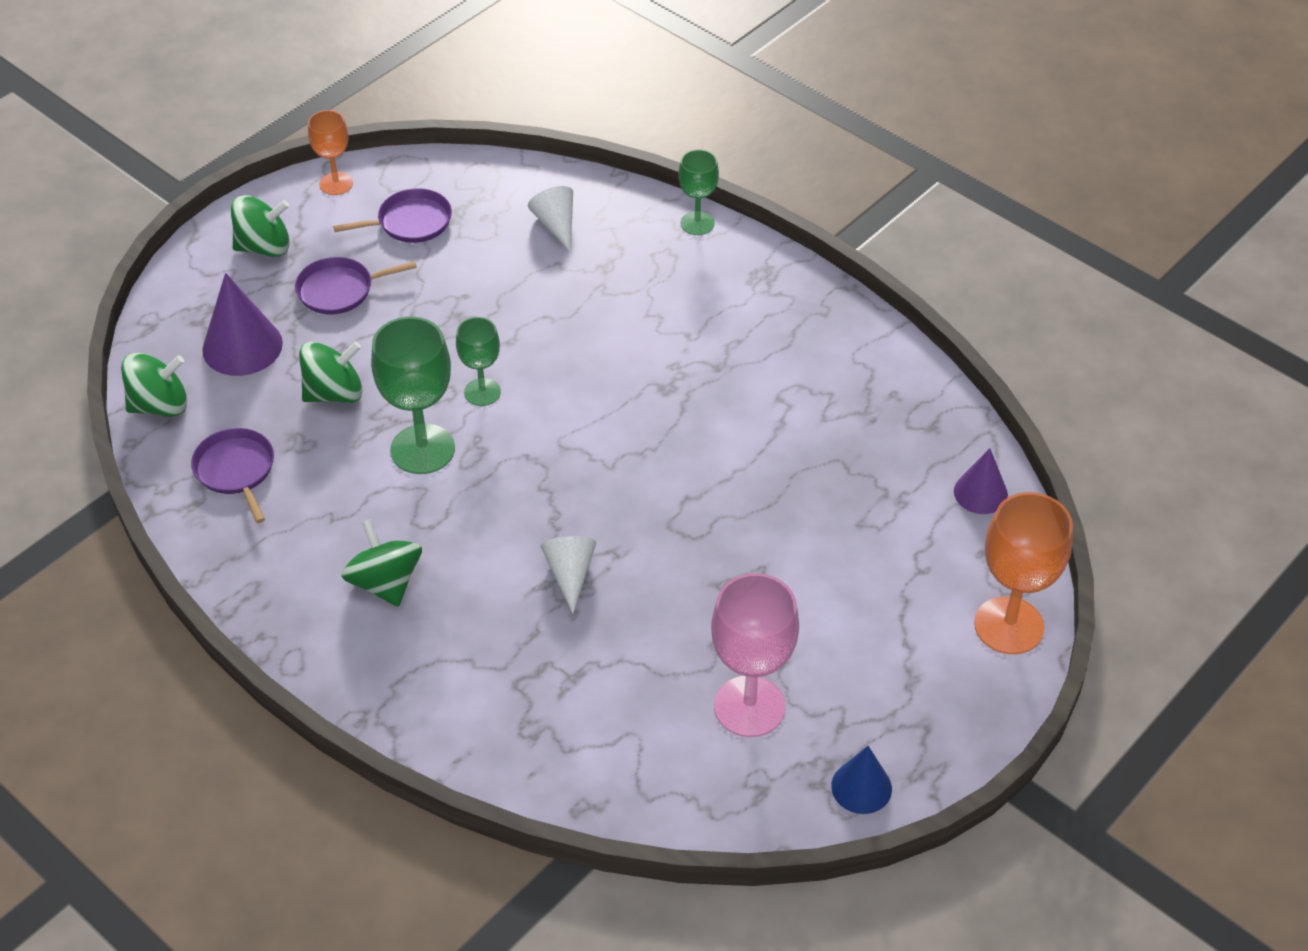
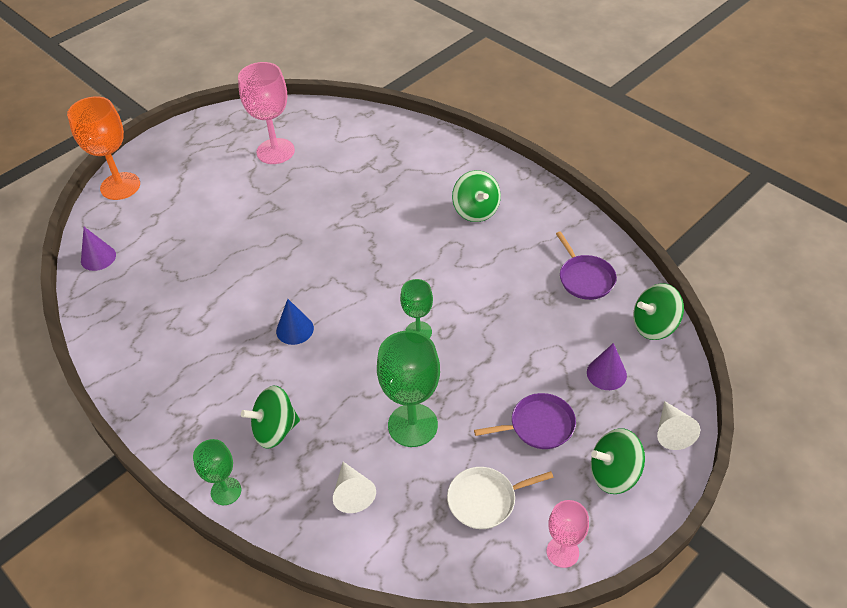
camera: 175 degrees left, 0 degrees up
(242, 346) = (606, 373): purple cone -> purple cone, size x0.64
(334, 393) = (527, 333): green spinning top -> green spinning top (275, 430)
(336, 184) = (562, 552): orange goblet -> pink goblet
(410, 222) = (485, 500): purple pan -> white pan
(422, 449) = (459, 291): green goblet -> green goblet (412, 425)
(570, 574) = (365, 214): white cone -> white cone (672, 432)
(861, 787) = (229, 120): blue cone -> blue cone (295, 329)

